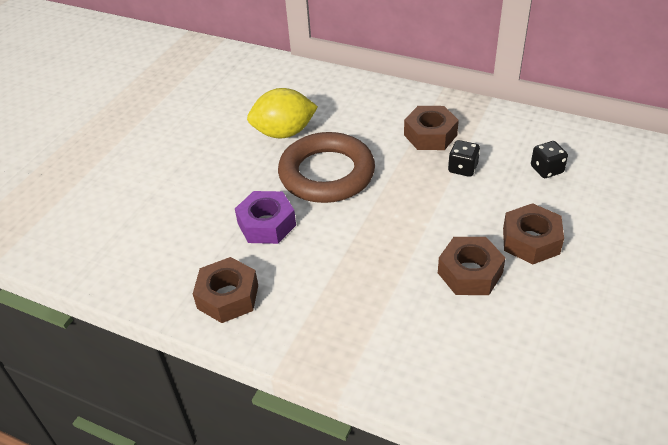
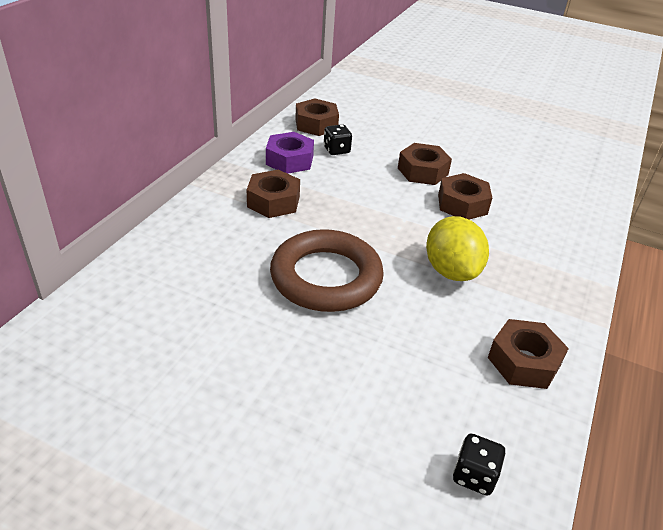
camera: 95 degrees left, 5 degrees down
(266, 224) = (410, 329): purple nut -> purple nut (289, 160)
(284, 133) = (239, 310): yellow lemon -> yellow lemon (451, 271)
(462, 168) = (329, 190): black dice -> black dice (474, 475)
(599, 151) = (316, 124): none -> brown nut

